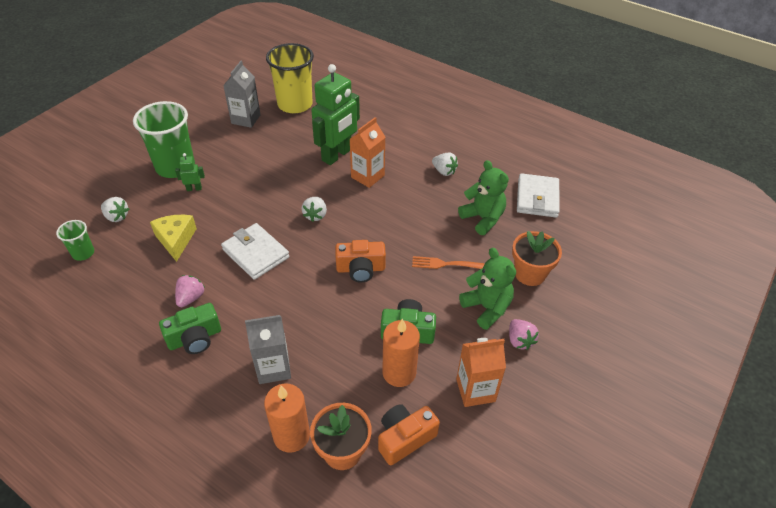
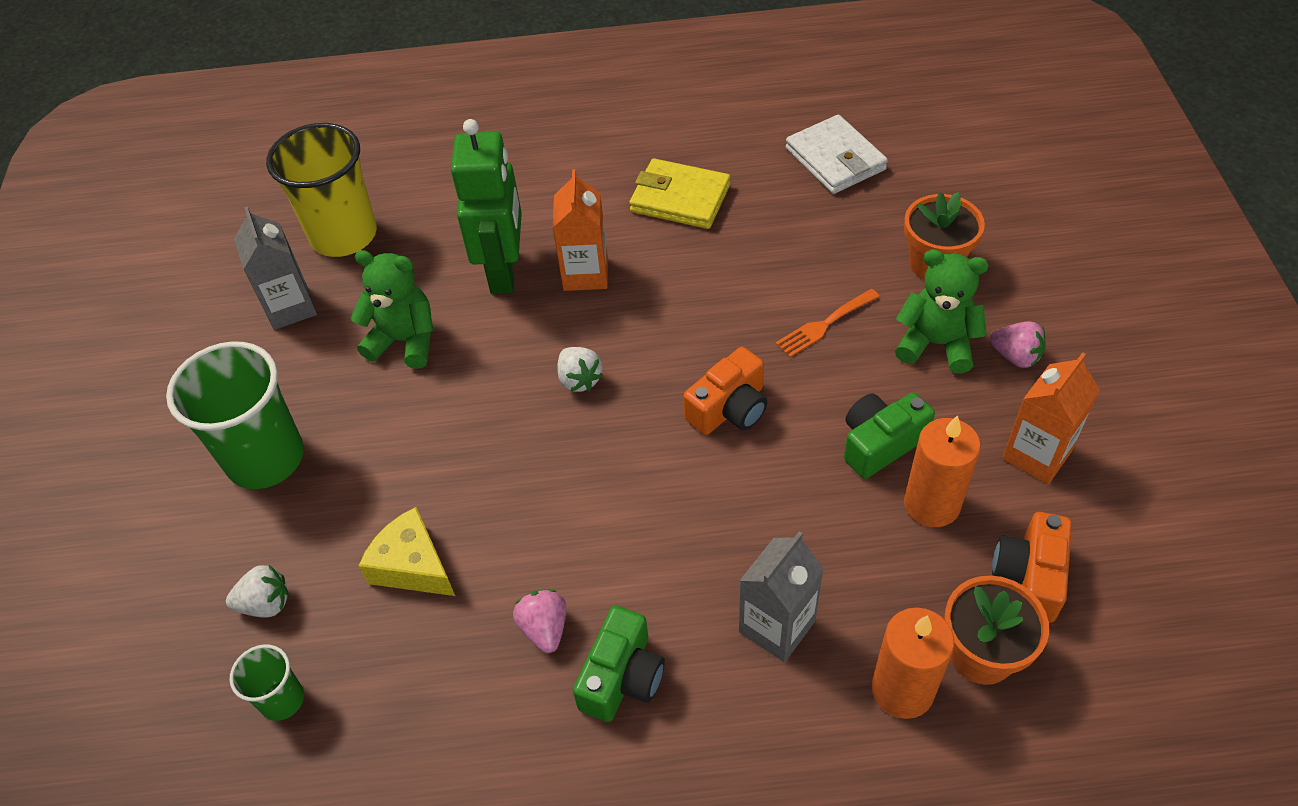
camera: 35 degrees left, 5 degrees up
(194, 189) = (342, 470): green robot -> none
(255, 253) = (560, 495): white wallet -> none
(444, 171) = (680, 198): white strawberry -> yellow wallet
(483, 218) = (801, 231): green teddy bear -> green teddy bear (405, 341)

